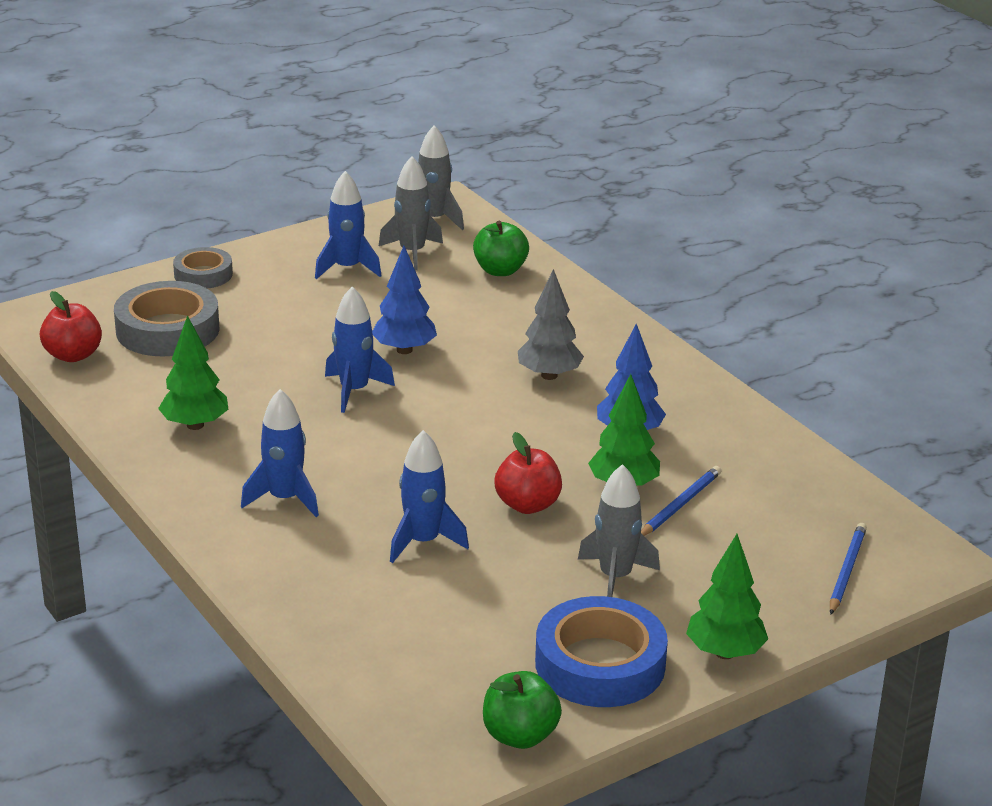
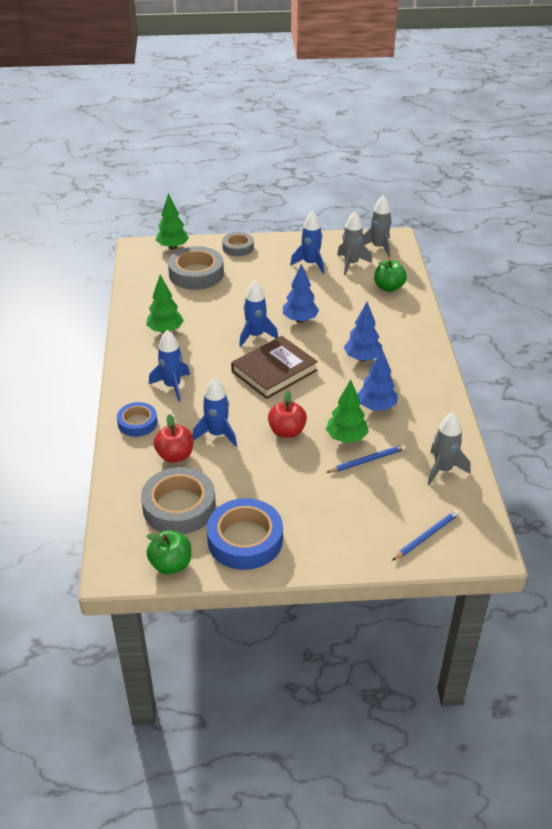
camera: 30 degrees right, 10 degrees up
(73, 355) = (143, 275): red apple -> red apple (175, 455)
(277, 567) = (137, 423): none -> blue tape
(430, 430) = (274, 371): none -> brown book
(458, 657) = (179, 507): none -> grey tape
(549, 375) = (362, 358): grey tree -> blue tree
(615, 577) = (296, 491): grey rocket -> grey rocket (443, 469)
(725, 653) = (315, 560): green tree -> green tree (173, 247)

